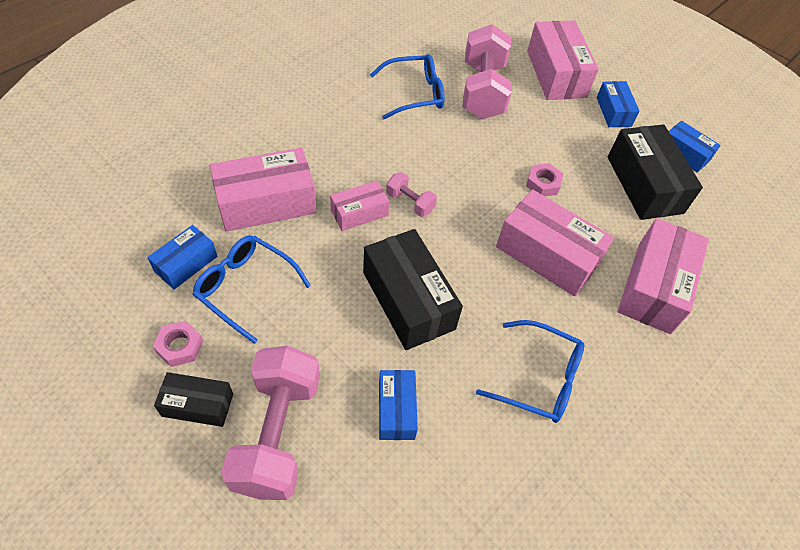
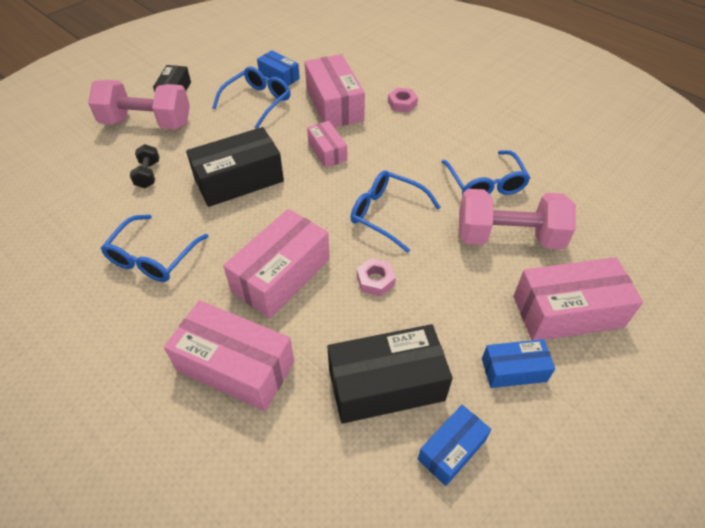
camera: 95 degrees right, 5 degrees down
(179, 346) = (216, 81): pink nut -> pink nut (402, 103)
(396, 410) = (148, 174): blue box -> black dumbbell
(410, 202) = (341, 181): pink dumbbell -> none
(459, 169) = (386, 214): none -> blue glasses

